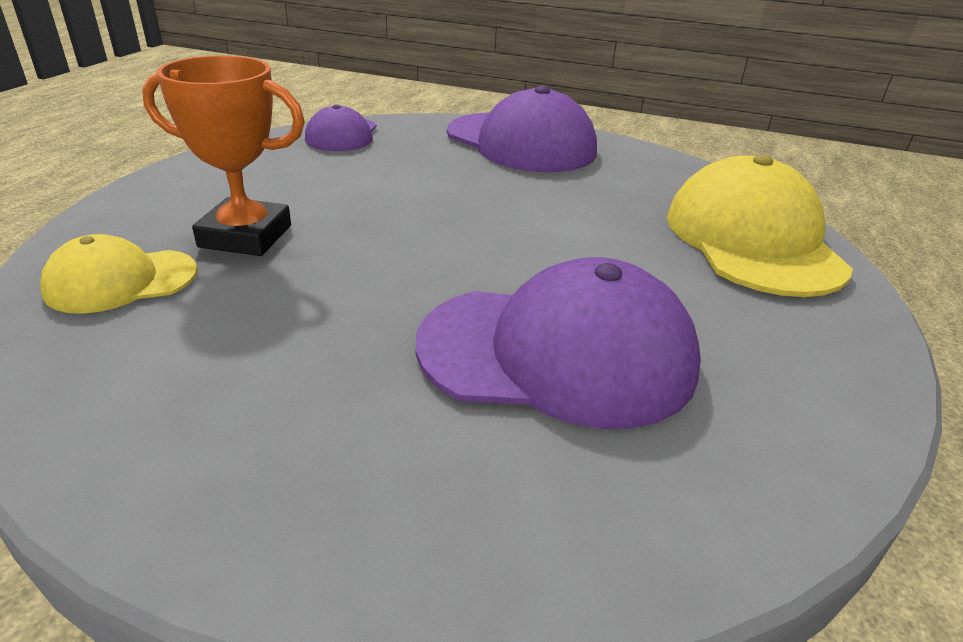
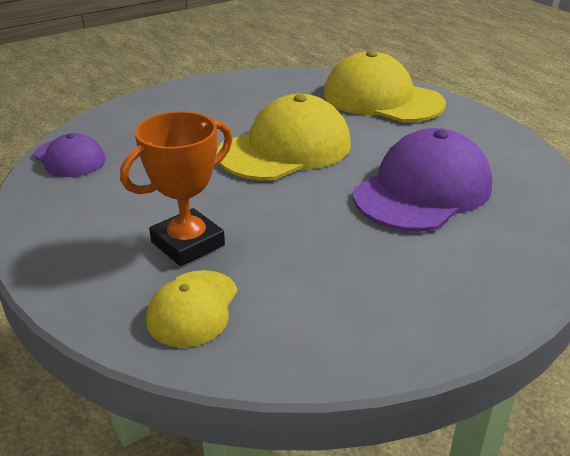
camera: 50 degrees left, 0 degrees up
(514, 221) = (285, 149): none -> yellow cap
(521, 143) = (184, 104): purple cap -> none

